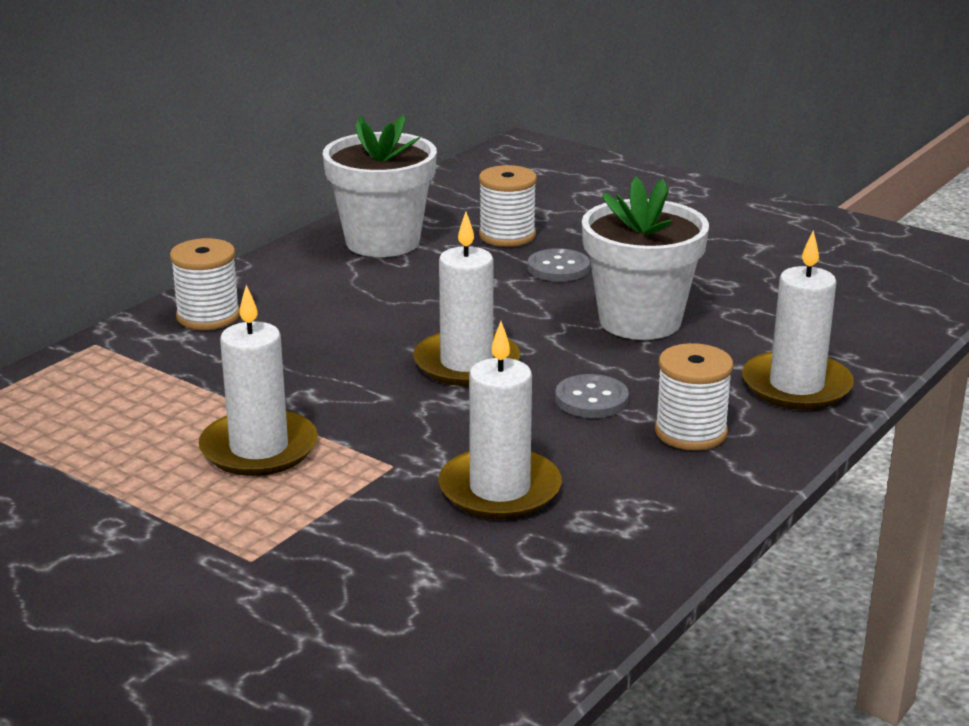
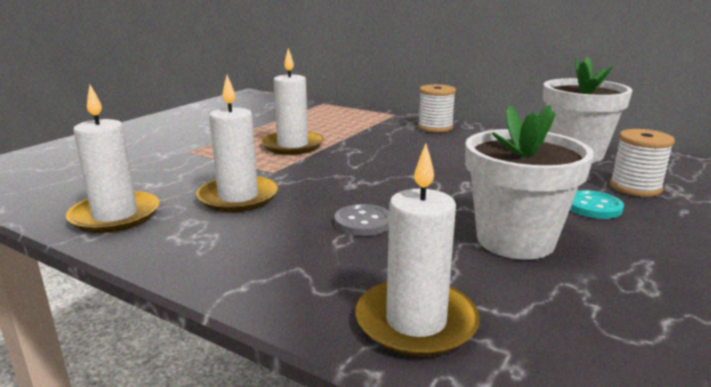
camera: 85 degrees right, 5 degrees down
(466, 363) = (405, 183): white candle -> white candle (115, 216)
(558, 268) = (593, 207): grey button -> turquoise button
(690, 432) = (313, 261): white spool -> none

